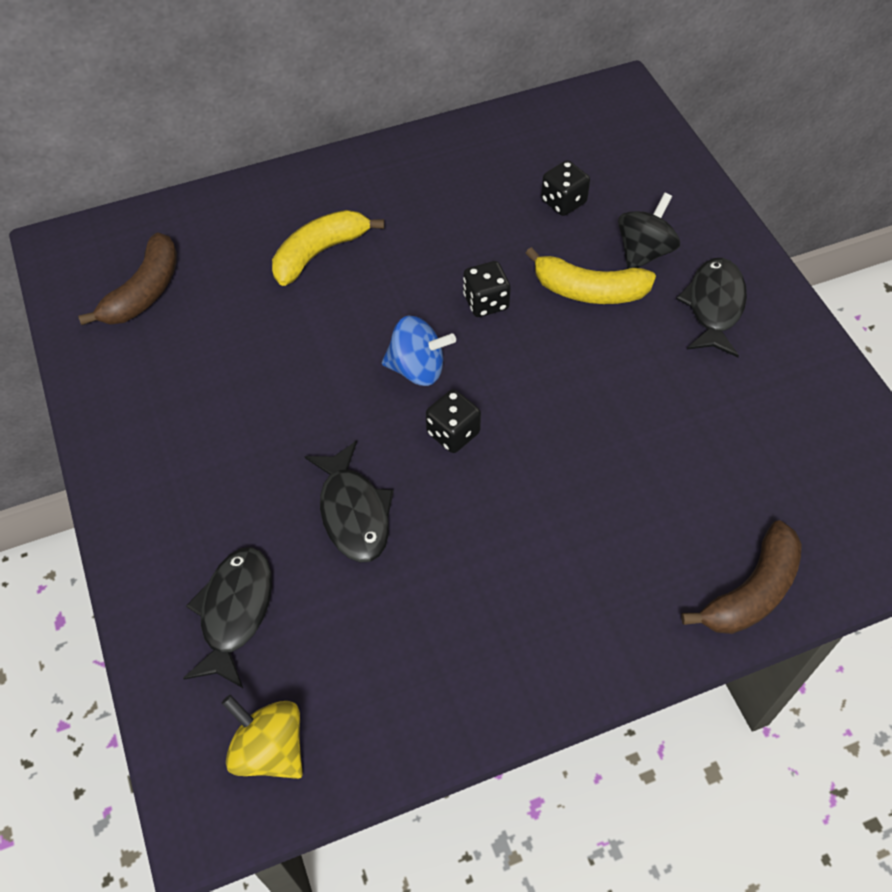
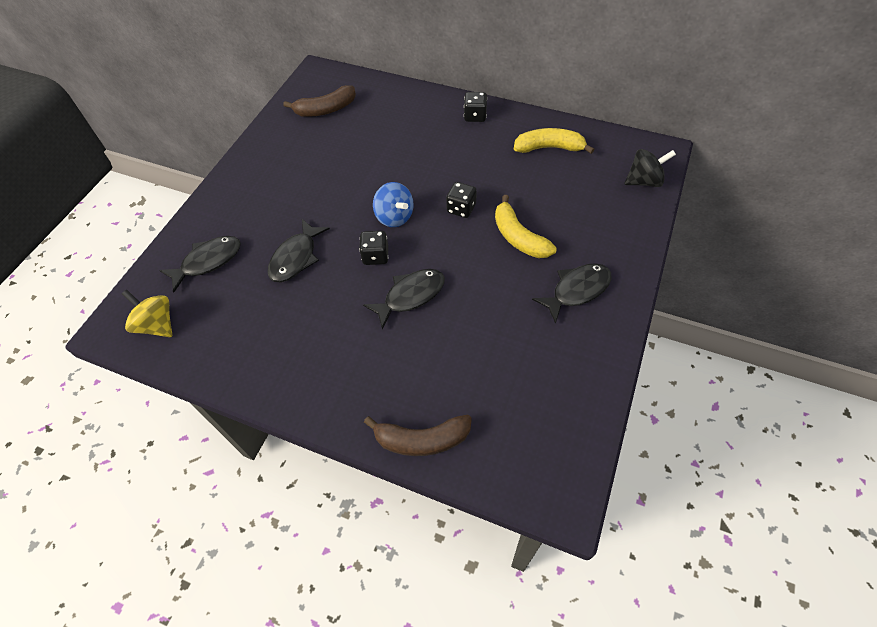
camera: 45 degrees right, 0 degrees up
(269, 749) = (157, 325): yellow spinning top -> yellow spinning top turned 45 degrees counterclockwise
(319, 253) = (413, 138): yellow banana -> yellow banana (549, 148)
(551, 447) = (410, 296): none -> black fish
(563, 202) = (558, 187): black dice -> black dice (475, 116)
(644, 252) = (571, 238): black spinning top -> black spinning top (644, 181)

